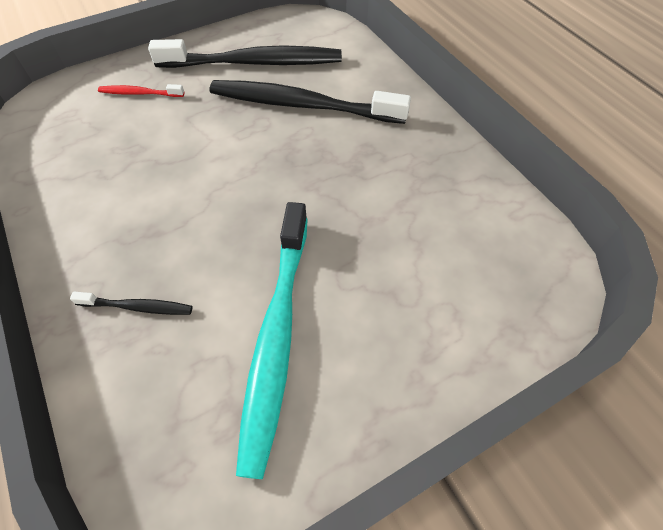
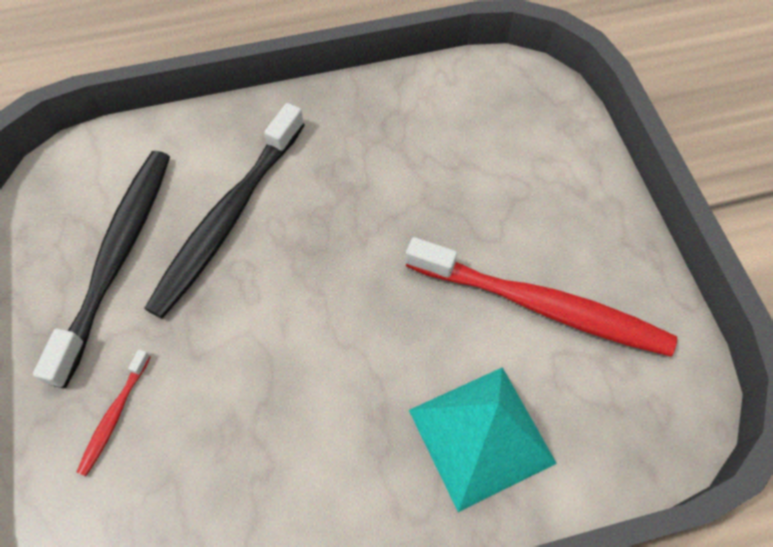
camera: 75 degrees left, 5 degrees up
(137, 307) = (481, 436): black toothbrush -> turquoise pyramid
(276, 336) = (542, 305): turquoise toothbrush -> red toothbrush

